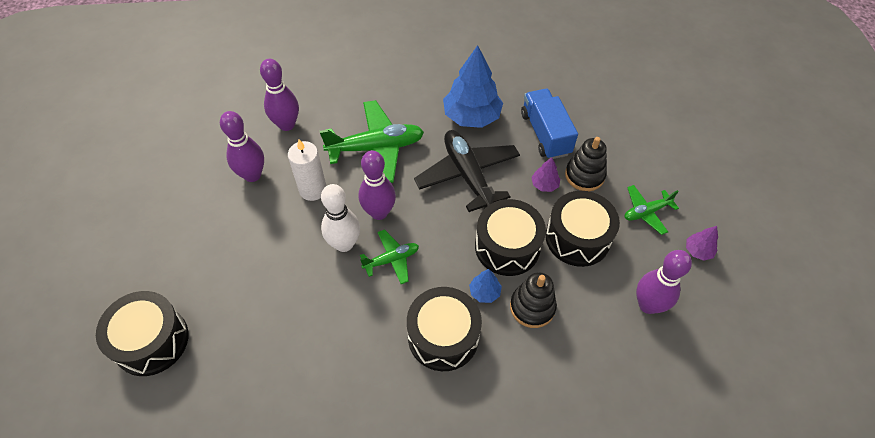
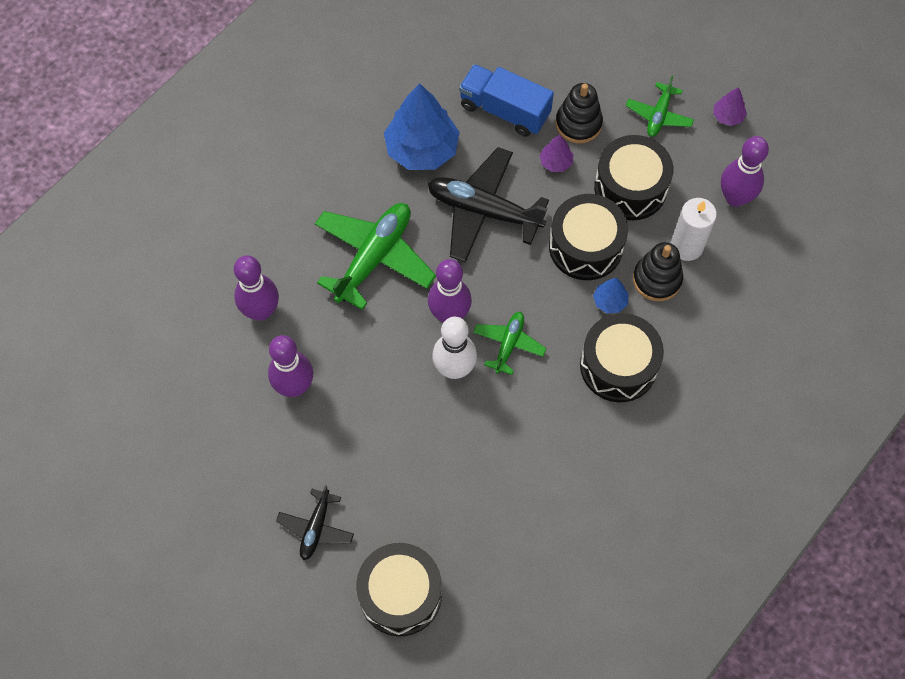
camera: 45 degrees left, 10 degrees up
(163, 257) = (316, 528): none -> black plane
(313, 190) = (367, 348): white candle -> white candle (686, 246)

